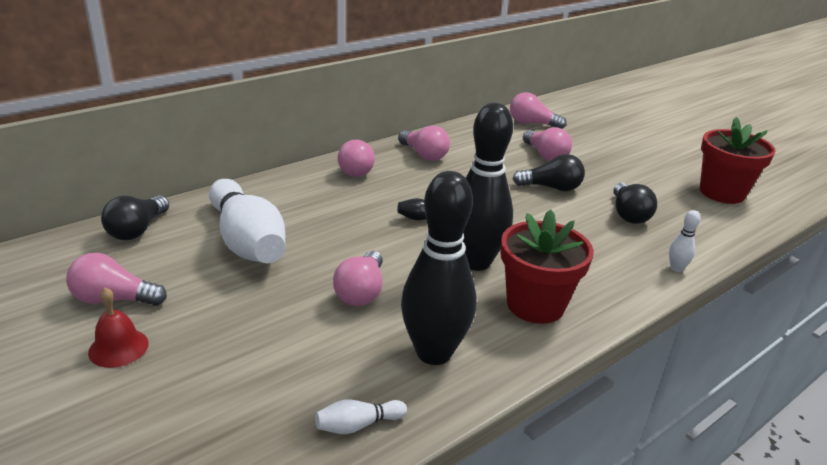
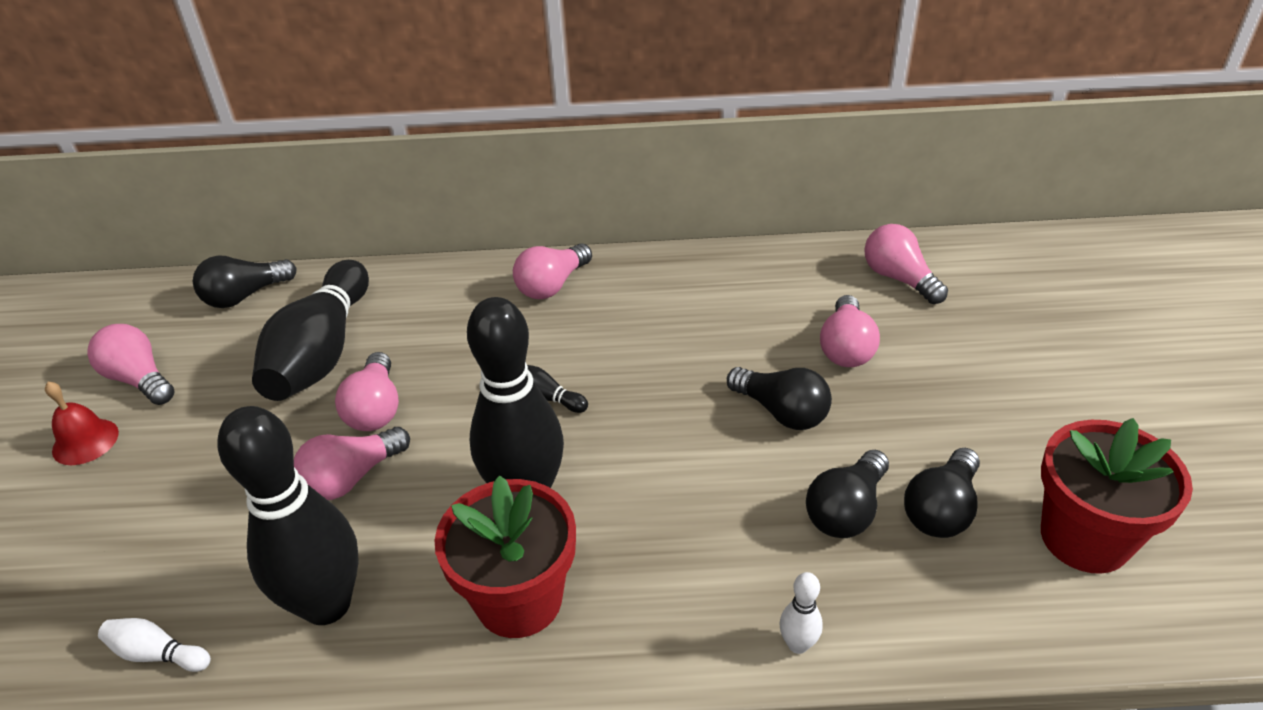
camera: 40 degrees right, 10 degrees up
(247, 241) = (322, 352): white bowling pin -> black bowling pin
(424, 155) = (665, 288): pink light bulb -> pink light bulb (375, 408)
(662, 201) = (941, 509): none -> black light bulb

